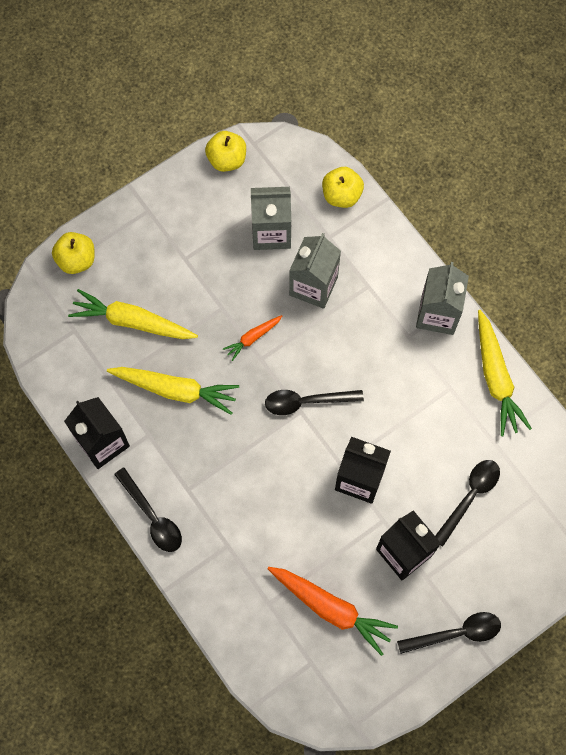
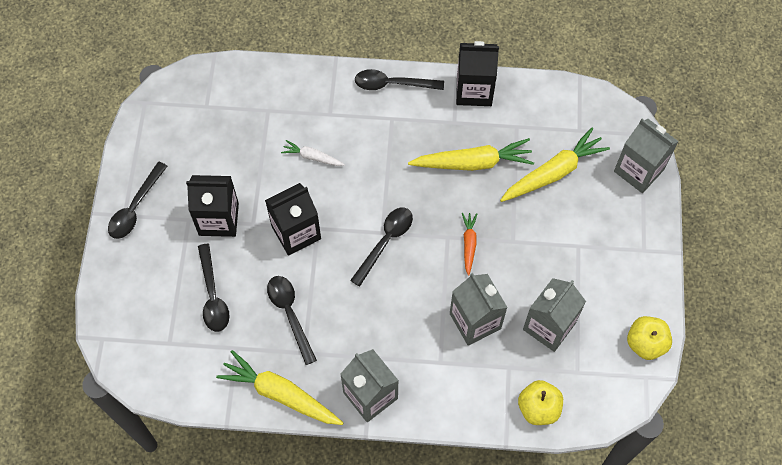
camera: 130 degrees right, 5 degrees down
(77, 260) = (639, 170): yellow apple -> grey carton
(175, 390) = (473, 162): yellow carrot -> yellow carrot turned 150 degrees counterclockwise
(281, 524) = (312, 157): none -> white carrot
(331, 608) = (227, 144): orange carrot -> none
(430, 424) = (290, 314): none -> black spoon

